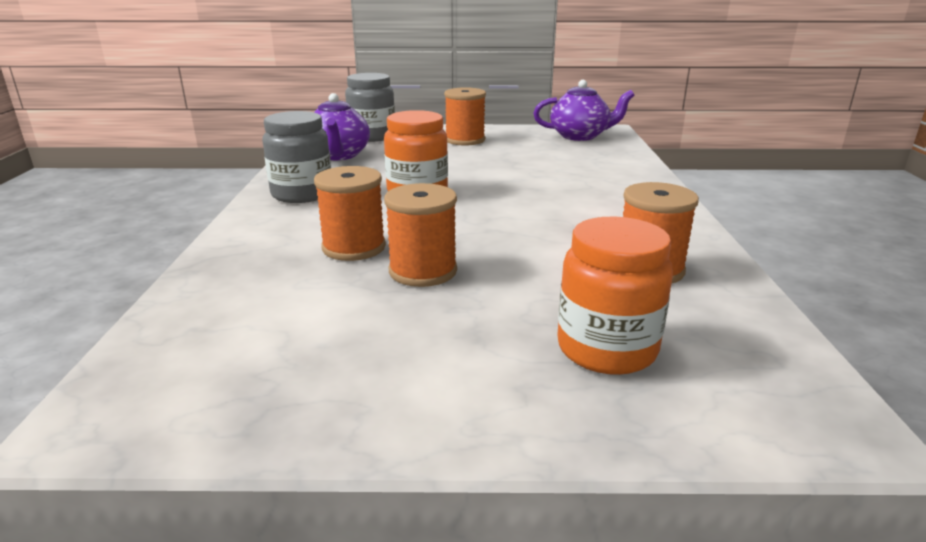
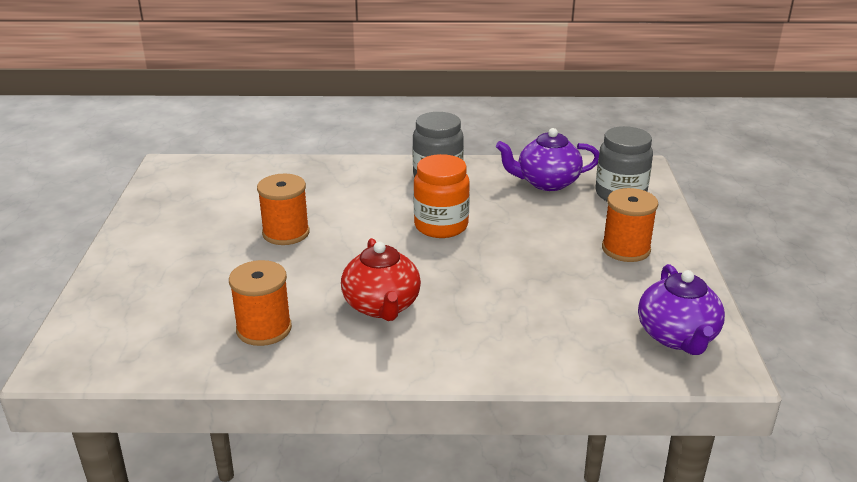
camera: 90 degrees right, 5 degrees up
(354, 247) = (329, 206): orange spool -> none
(578, 215) = (382, 306): none -> red teapot
(606, 349) = (165, 295): orange jar -> none

